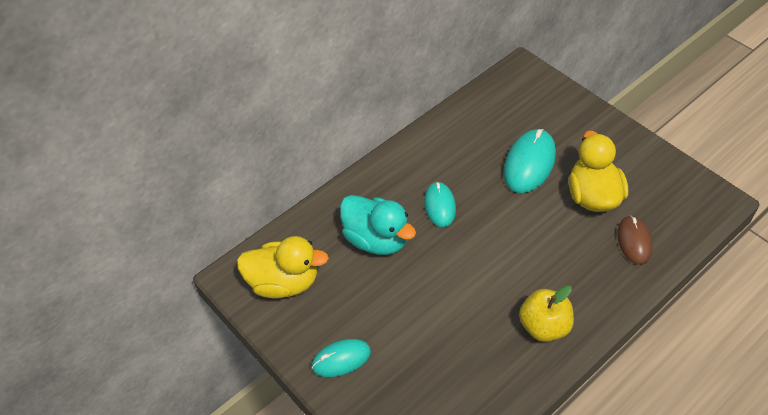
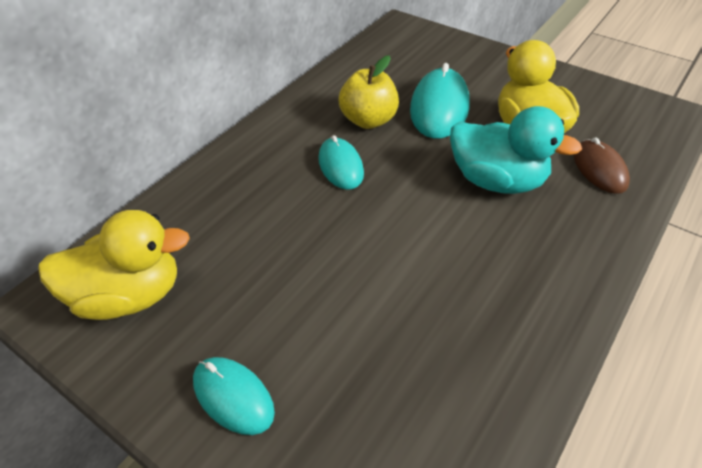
camera: 15 degrees left, 5 degrees down
(341, 359) = (233, 396): turquoise mouse -> turquoise mouse turned 75 degrees clockwise
(377, 239) = (263, 217): turquoise duck -> turquoise duck (497, 181)
(544, 326) = (529, 290): yellow apple -> yellow apple (368, 120)

